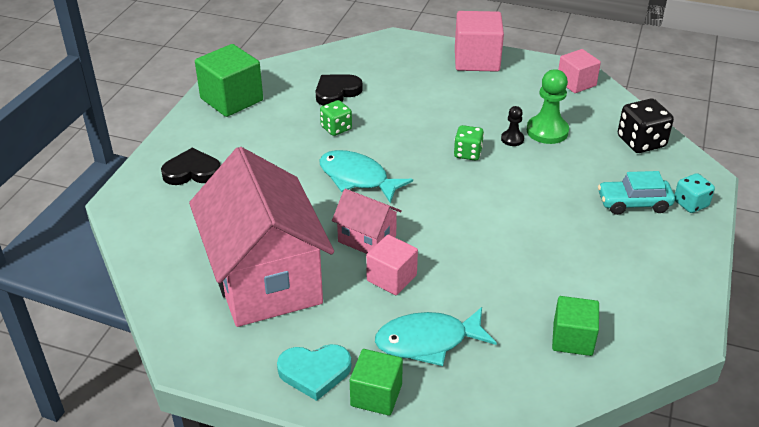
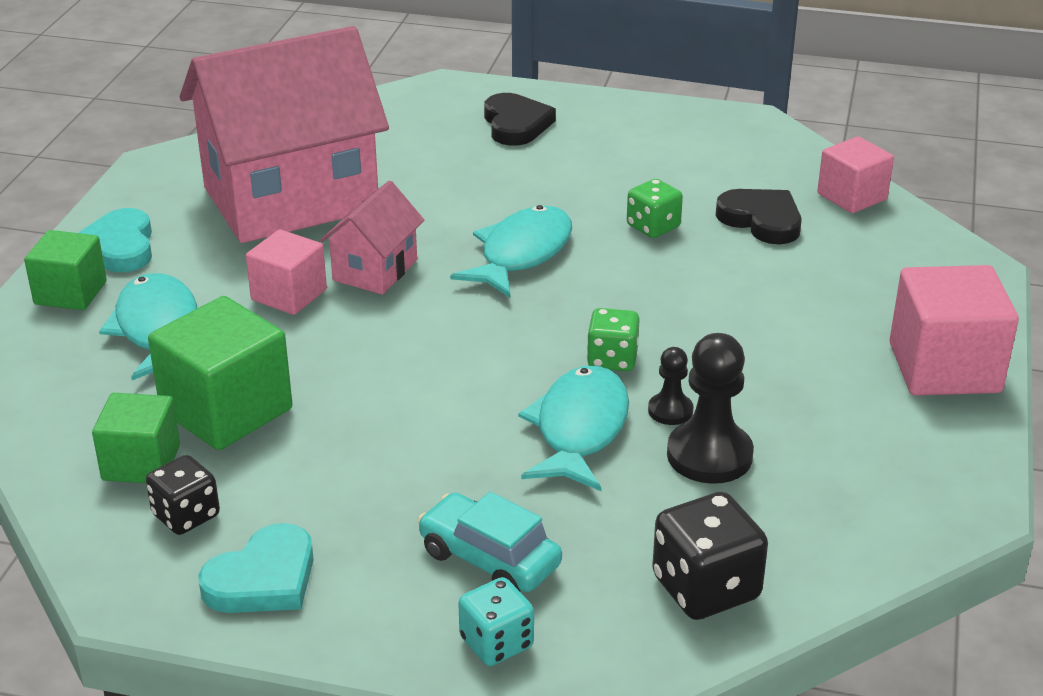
camera: 85 degrees right, 5 degrees down
(231, 99) = (705, 133): green cube -> green cube (226, 410)
(529, 169) = (579, 430): none -> turquoise fish
(547, 131) = (709, 455): green pawn -> black pawn
(576, 83) = (912, 504): pink cube -> pink cube (852, 196)
(618, 315) = (186, 515): none -> black dice
(633, 203) = (489, 559): turquoise car -> turquoise car turned 45 degrees counterclockwise
(664, 282) = (263, 579): none -> turquoise heart

